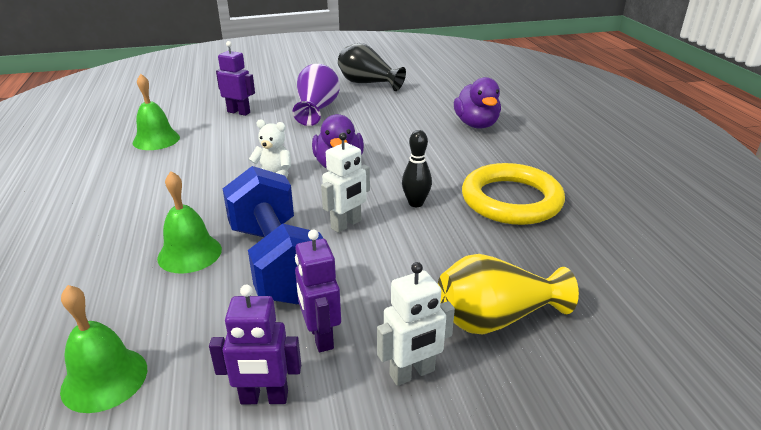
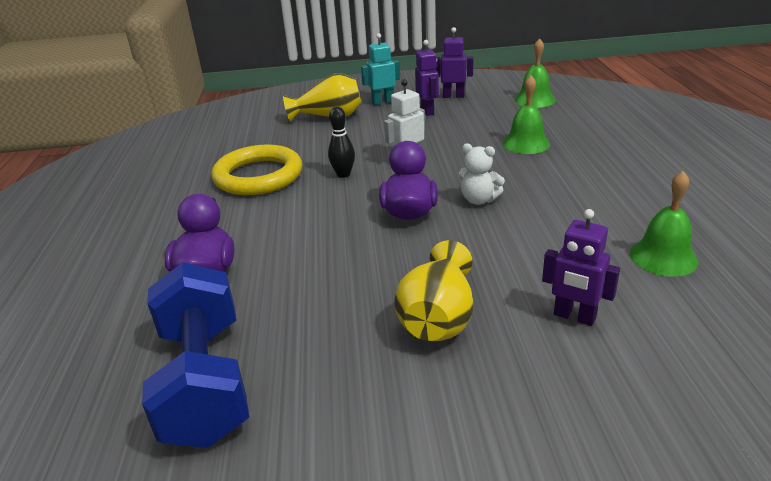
camera: 170 degrees left, 0 degrees up
(277, 262) = (459, 139): blue dumbbell -> blue dumbbell (205, 381)
(316, 110) = (438, 317): purple vase -> yellow vase
(368, 84) = (327, 410): black vase -> none
(412, 373) = (382, 102): white robot -> turquoise robot

